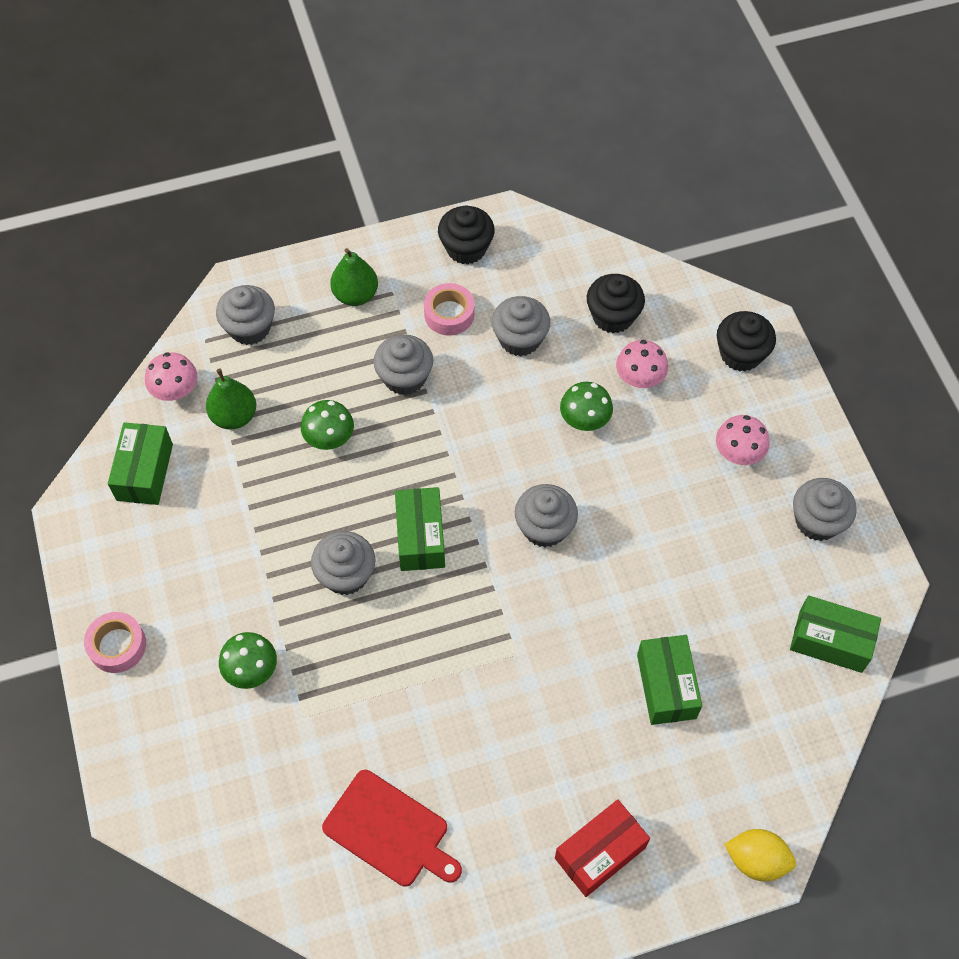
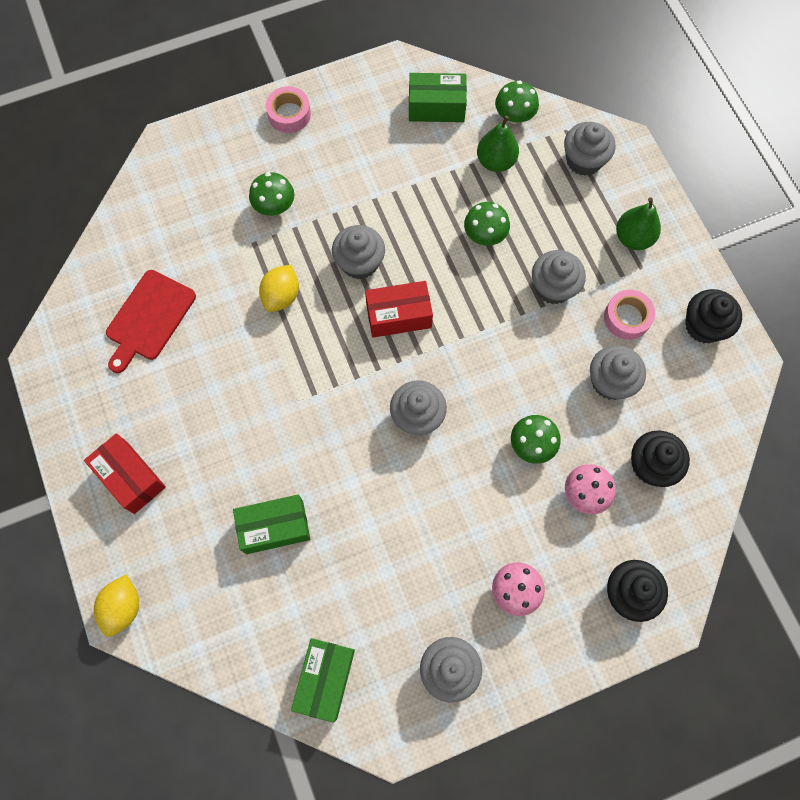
camera: 85 degrees right, 10 degrees up
(175, 390) = (514, 116): pink mushroom -> green mushroom
(379, 666) = (281, 296): none -> yellow lemon
(420, 537) = (398, 316): green box -> red box

